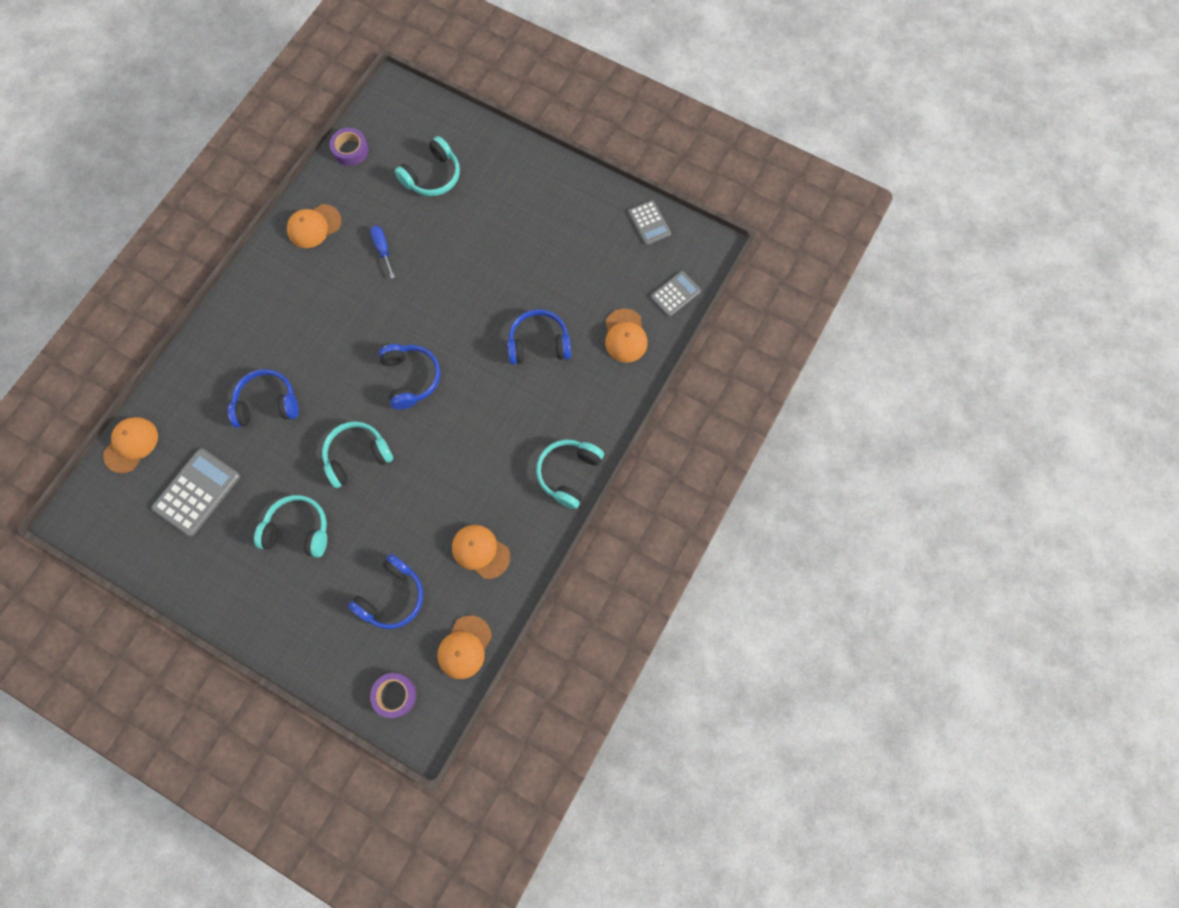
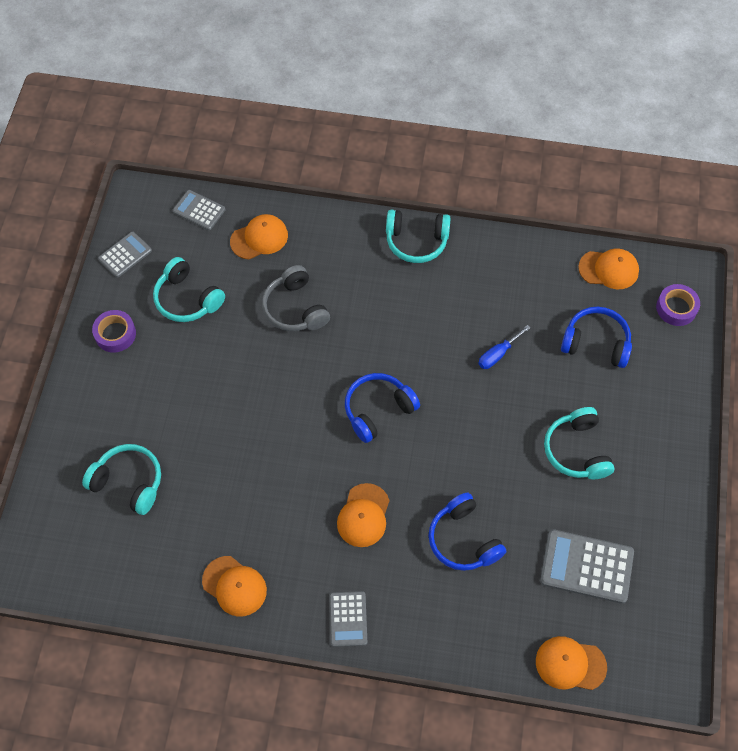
camera: 110 degrees left, 10 degrees down
(249, 296) = (348, 619): none -> grey calculator
(350, 150) = (118, 589): purple tape -> purple tape (115, 334)
(357, 456) = (480, 427): turquoise headphones -> turquoise headphones (187, 299)
(383, 249) = (239, 498): blue screwdriver -> blue screwdriver (498, 354)
(480, 551) = (520, 287): orange cap -> orange cap (363, 515)
(539, 343) = (295, 308): blue headphones -> grey headphones

